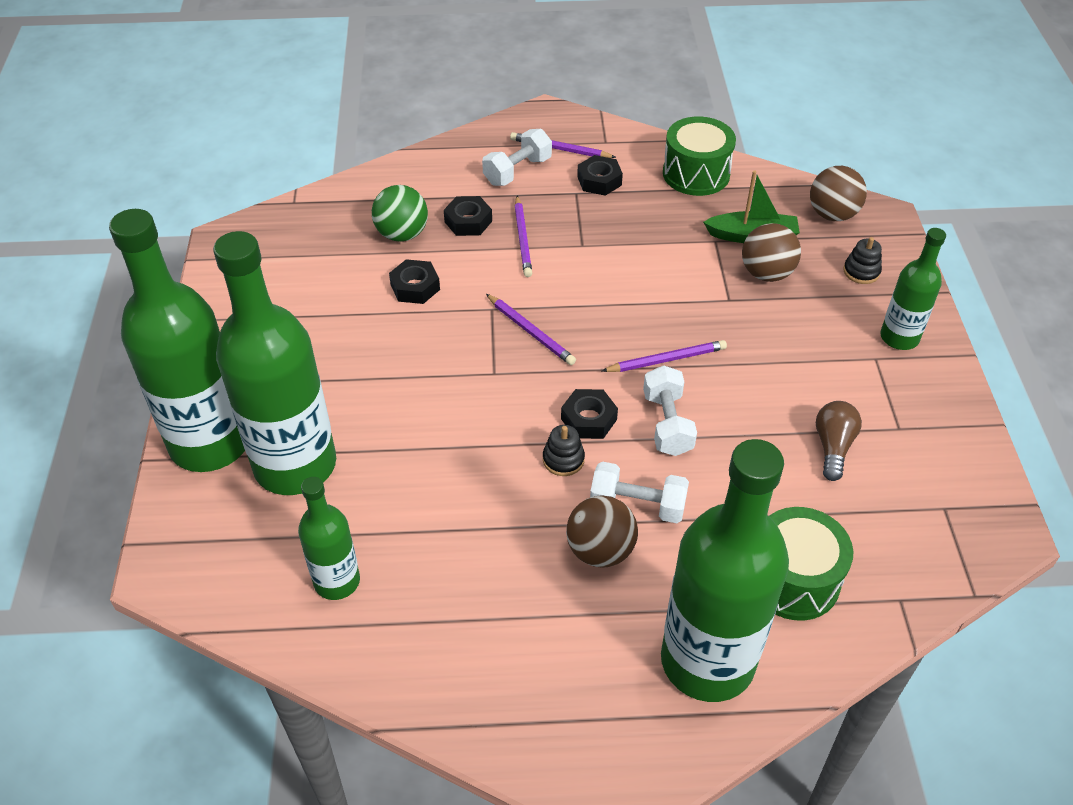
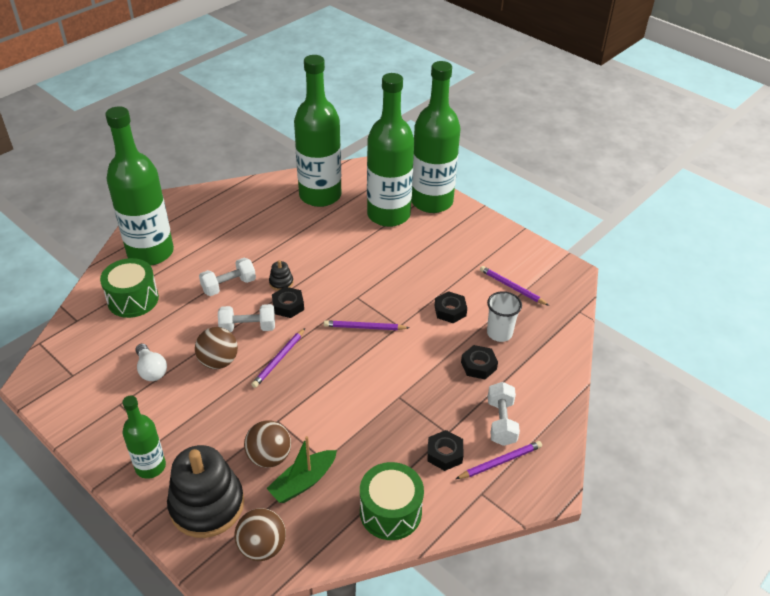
camera: 135 degrees right, 5 degrees down
(337, 581) = (320, 195): green bottle -> green bottle, size x1.94
(402, 234) = (499, 333): green ball -> white cup
(522, 239) = (435, 376): purple pencil -> purple pencil (512, 287)
(600, 550) = (229, 261): brown ball -> brown ball (218, 361)
(667, 424) = (248, 327): white dumbbell -> white dumbbell turned 45 degrees counterclockwise
(833, 447) = (151, 370): brown light bulb -> white light bulb
(861, 272) = (207, 505): black stacking toy -> black stacking toy, size x2.40

